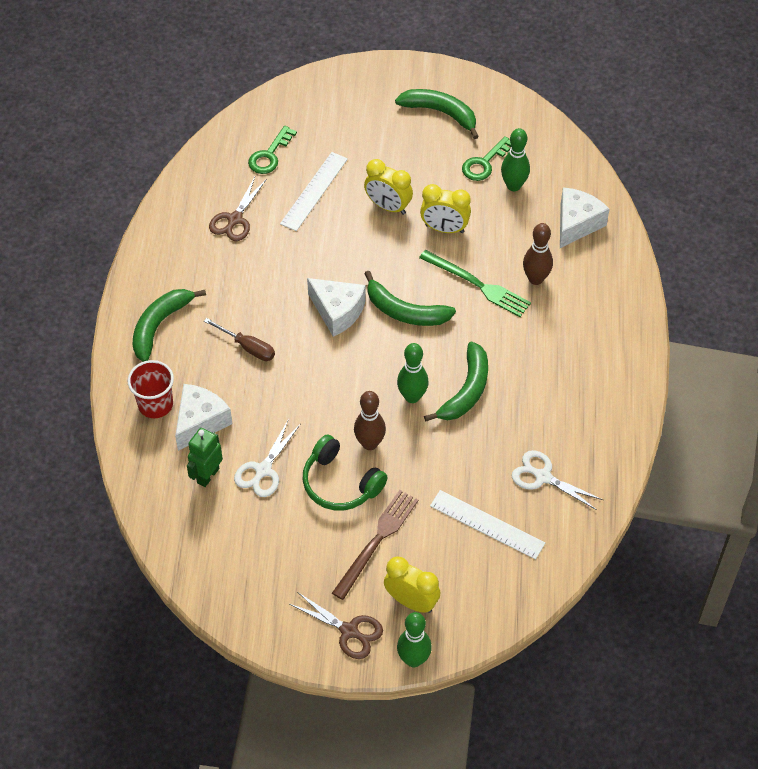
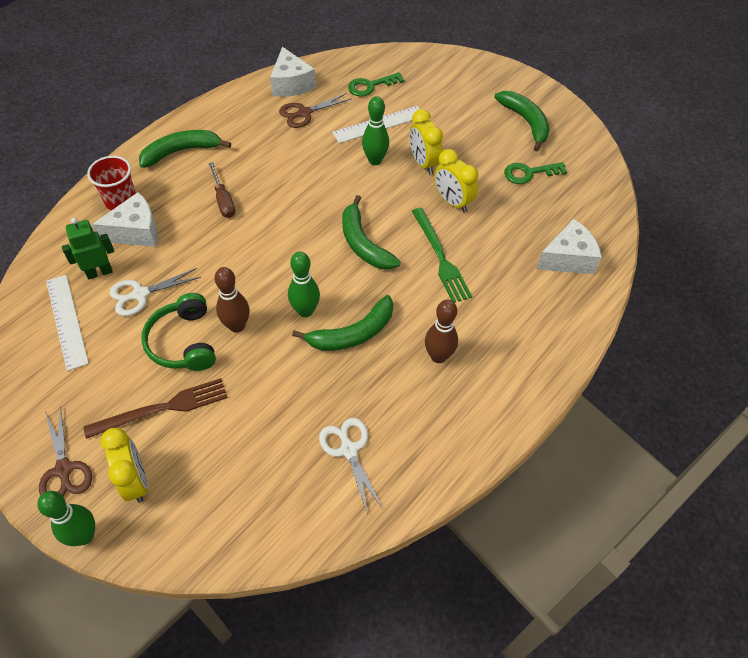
camera: 35 degrees right, 0 degrees up
(337, 311) = (312, 214): white cheese -> white cheese (291, 84)
(487, 524) = (262, 458): white ruler -> white ruler (67, 321)
(513, 186) = (538, 201): green bowling pin -> green bowling pin (375, 160)
(535, 279) = (493, 281): brown bowling pin -> brown bowling pin (438, 356)

